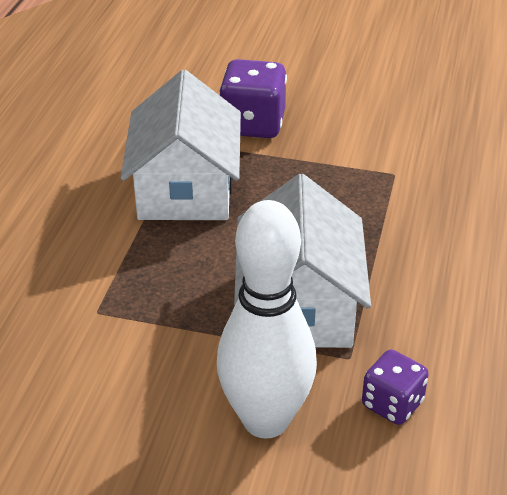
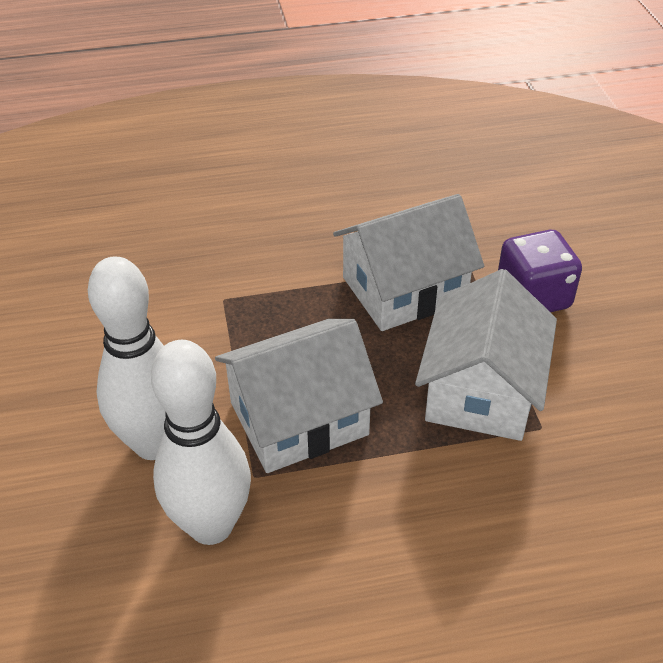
camera: 65 degrees right, 5 degrees up
(336, 189) = (481, 390): none -> white house
(392, 404) = (211, 525): purple dice -> white bowling pin

